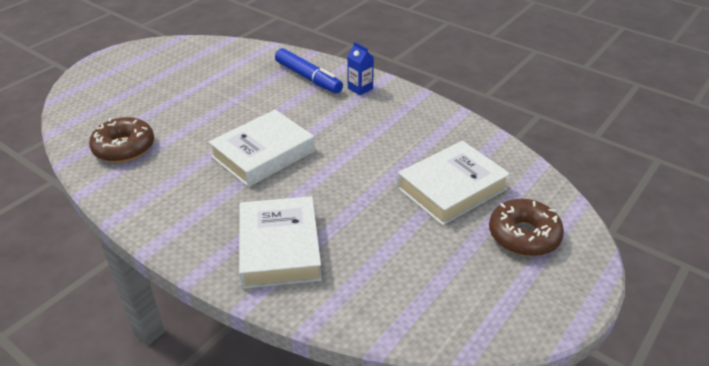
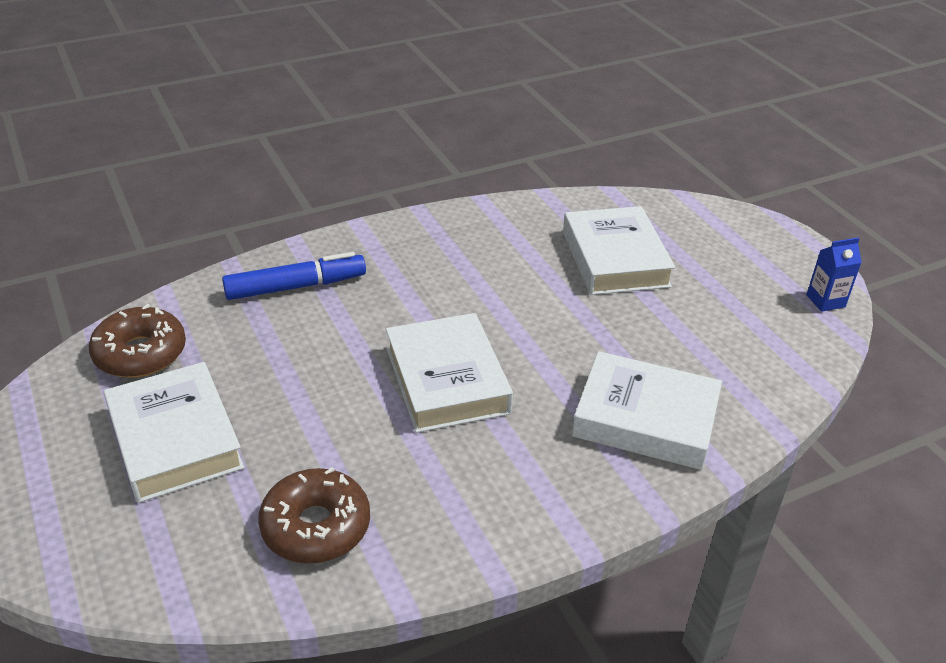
camera: 65 degrees left, 0 degrees up
(165, 87) = (175, 439): none -> white book
(360, 88) = (365, 253): blue carton -> blue carton (825, 301)
(523, 235) = (712, 244): brown donut -> brown donut (140, 353)

